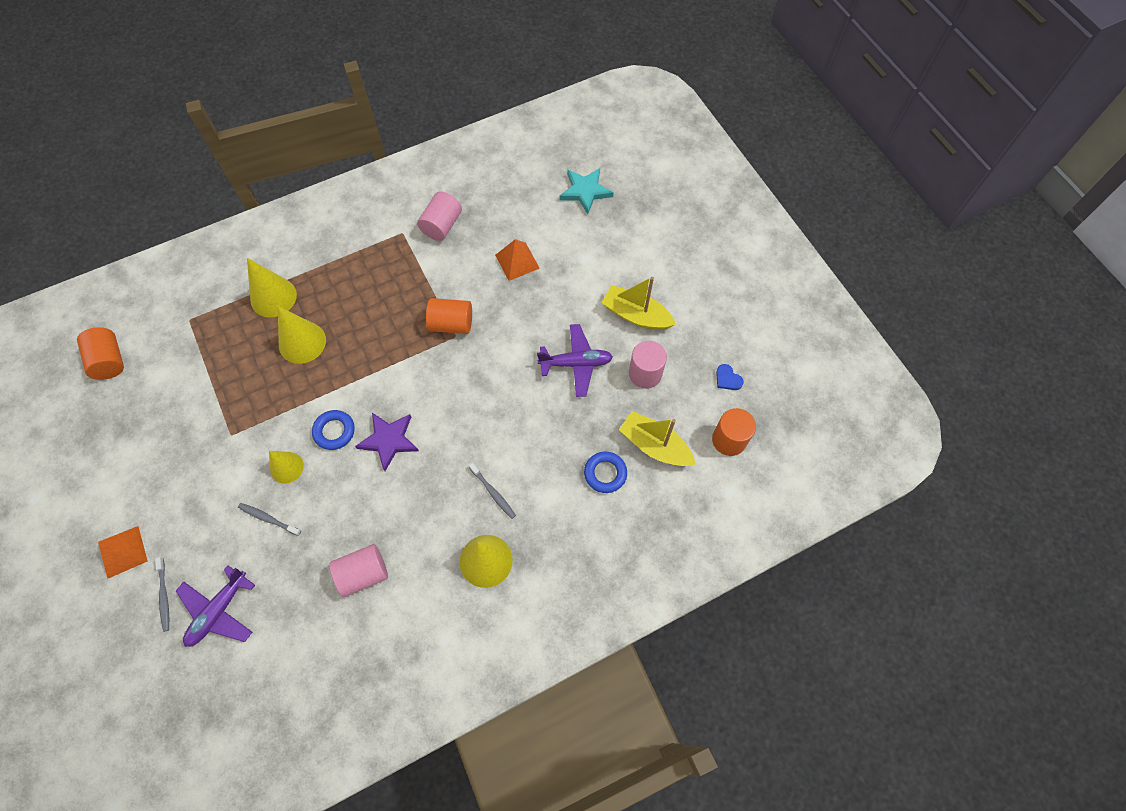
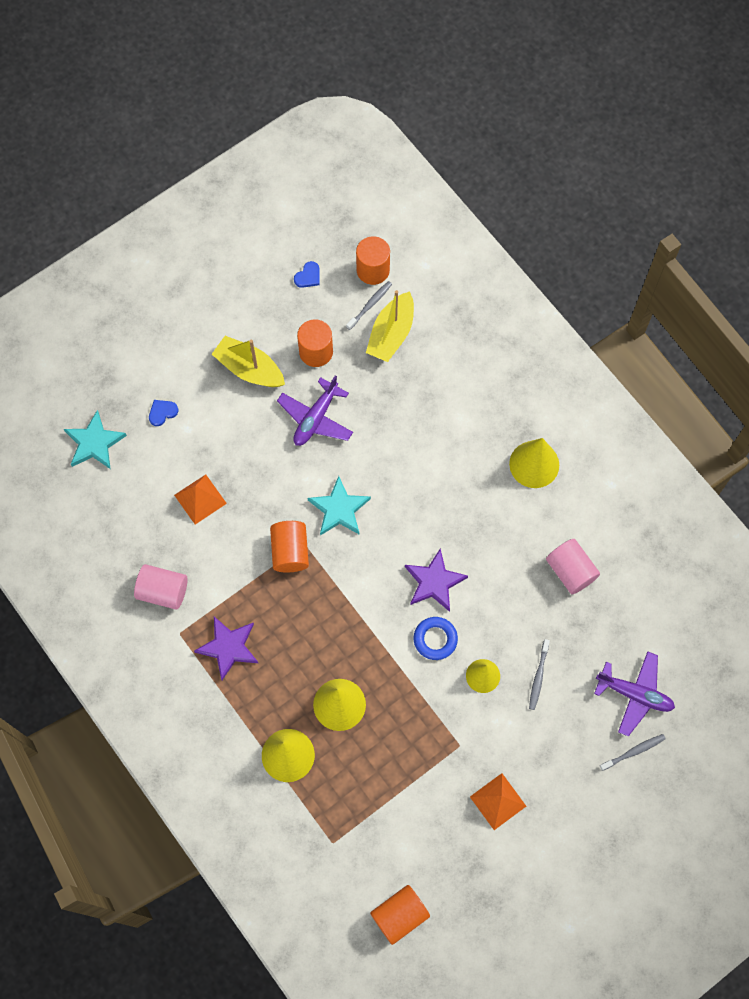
camera: 100 degrees left, 5 degrees up
(123, 551) = (601, 810): orange pyramid -> orange pyramid (497, 801)
(379, 266) = (228, 647): none -> purple star
(481, 370) = (339, 509): none -> turquoise star
(493, 493) = (468, 471): grey toothbrush -> grey toothbrush (370, 305)
(576, 363) = (316, 418): purple plane -> purple plane turned 135 degrees counterclockwise
(604, 242) = (162, 412): none -> blue heart
(605, 473) = (428, 374): blue ring -> none
(636, 315) = (249, 369): yellow boat -> yellow boat turned 105 degrees clockwise
(645, 374) = (316, 352): pink cylinder -> orange cylinder

